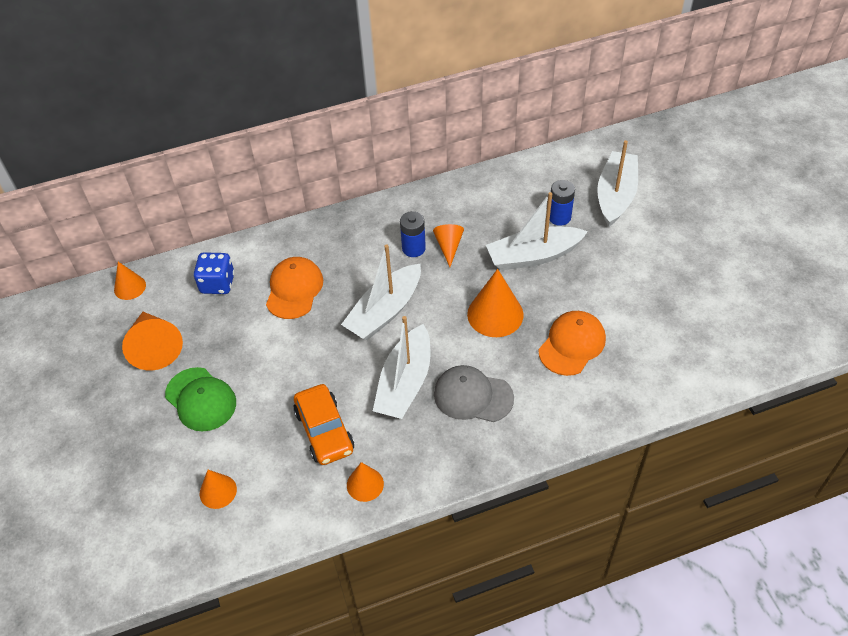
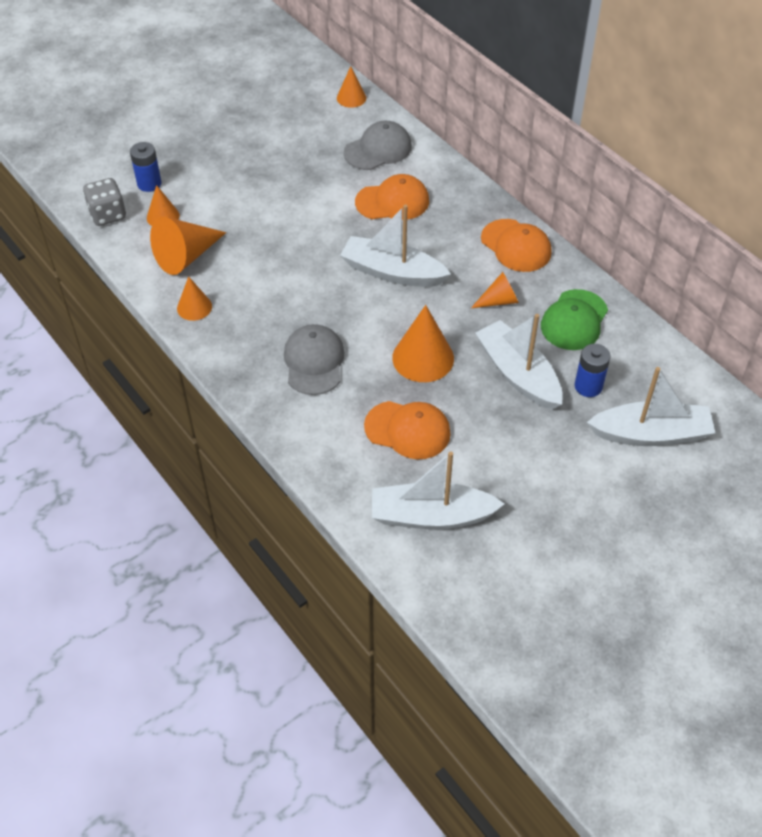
camera: 70 degrees right, 0 degrees up
(155, 347) = (293, 134): orange cone -> orange cone (186, 256)
(187, 548) = (108, 214): none -> grey dice
(201, 399) = (249, 178): green cap -> green cap (574, 320)
(217, 284) = (378, 149): blue dice -> grey cap
(324, 431) = (241, 266): orange car -> none
(390, 218) = (516, 246): none -> orange cap
(405, 383) = (312, 308): white boat -> white boat (431, 516)
(413, 248) = (483, 274): blue battery -> blue battery (149, 184)

